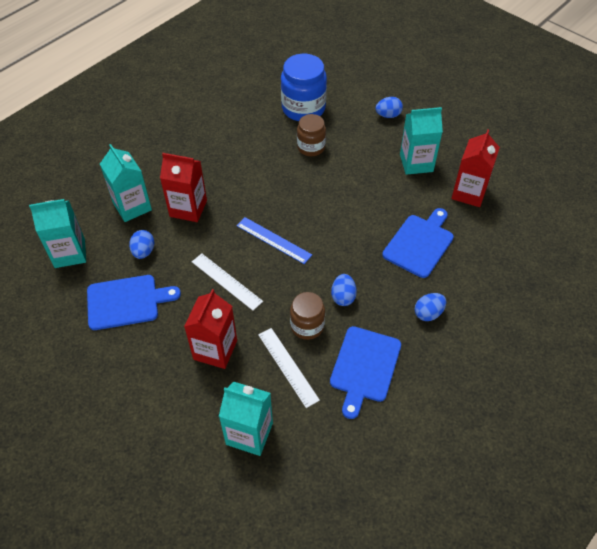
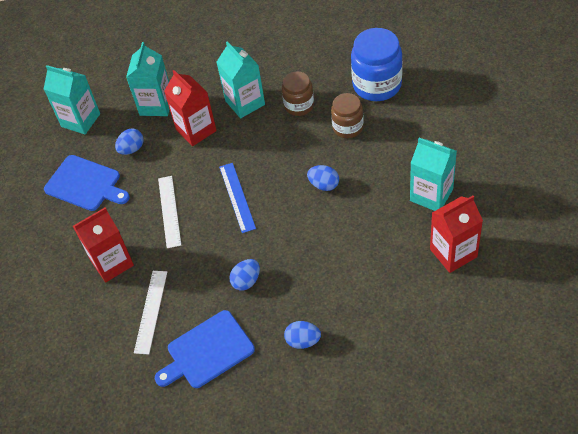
camera: 45 degrees right, 0 degrees up
(249, 433) = (78, 344): turquoise carton -> turquoise carton (245, 103)
(307, 326) = (195, 287): brown jar -> brown jar (299, 105)
(388, 115) = (451, 132): blue egg -> blue egg (324, 185)
(420, 243) = (358, 274): blue cutting board -> none

